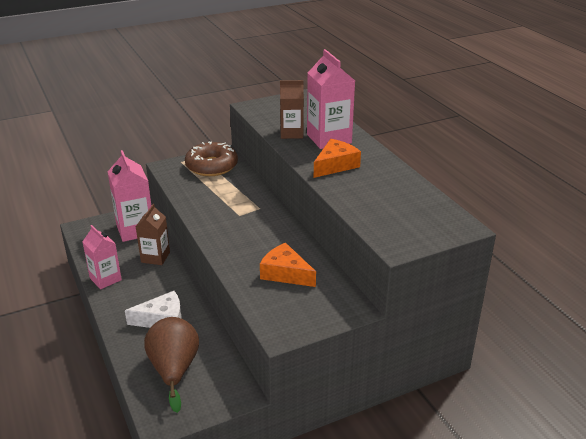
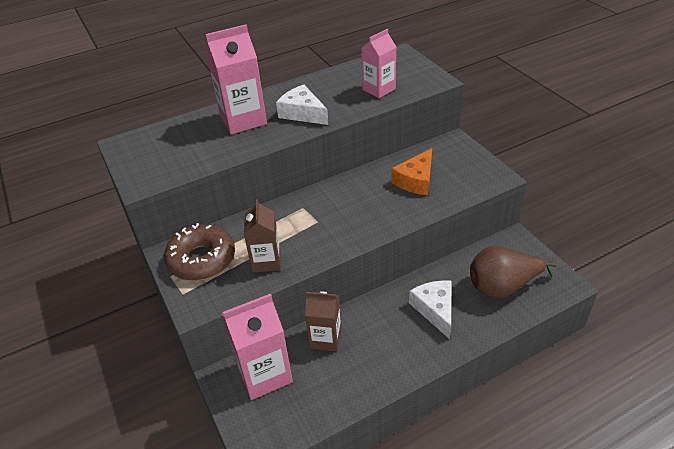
camera: 90 degrees left, 10 degrees up
(105, 279) = (373, 381): pink carton -> pink carton (379, 89)
(291, 133) = (226, 145): brown carton -> brown carton (266, 261)
(335, 165) = (302, 113): orange cheese -> white cheese

